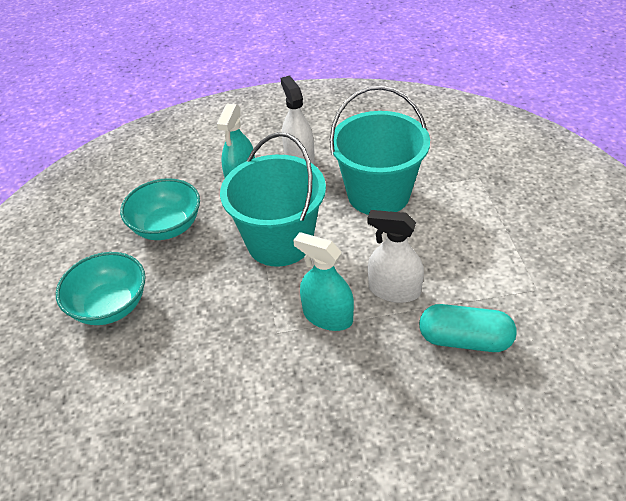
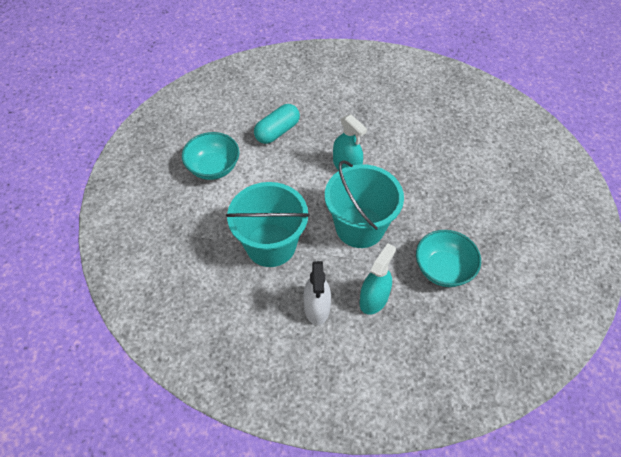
camera: 165 degrees left, 10 degrees up
(110, 306) = (486, 214): turquoise bowl -> turquoise bowl (213, 167)
(394, 290) = (300, 169): white spray bottle -> none
(465, 340) = (277, 131): turquoise capsule -> turquoise capsule turned 75 degrees counterclockwise

